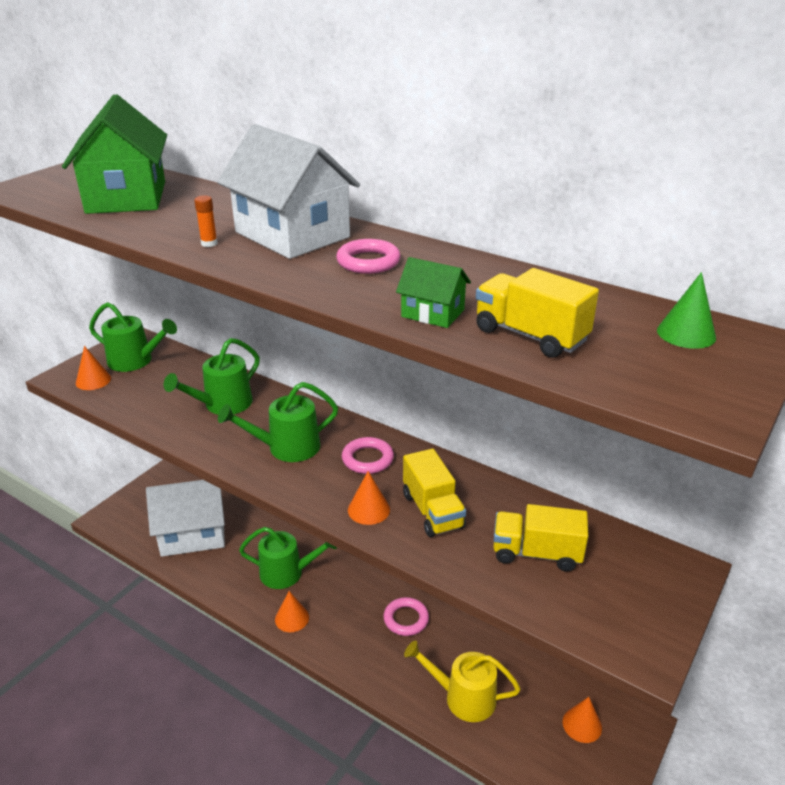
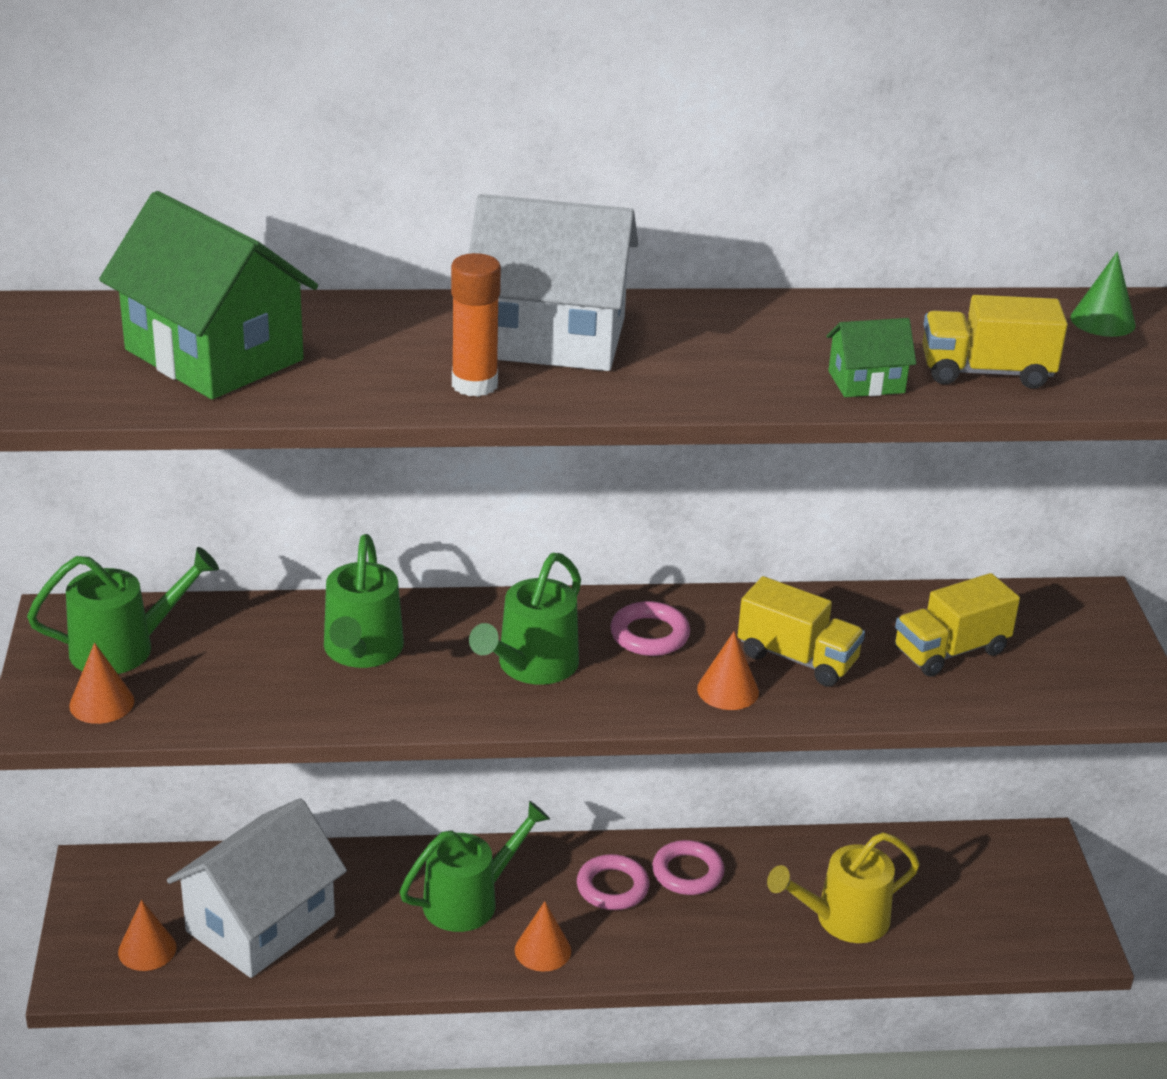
camera: 40 degrees left, 0 degrees up
(209, 243) = (474, 385): orange glue stick -> orange glue stick, size x1.88
(368, 262) = (701, 344): pink ring -> pink ring (612, 887)
(582, 724) = (988, 875): orange cone -> orange cone (147, 949)

